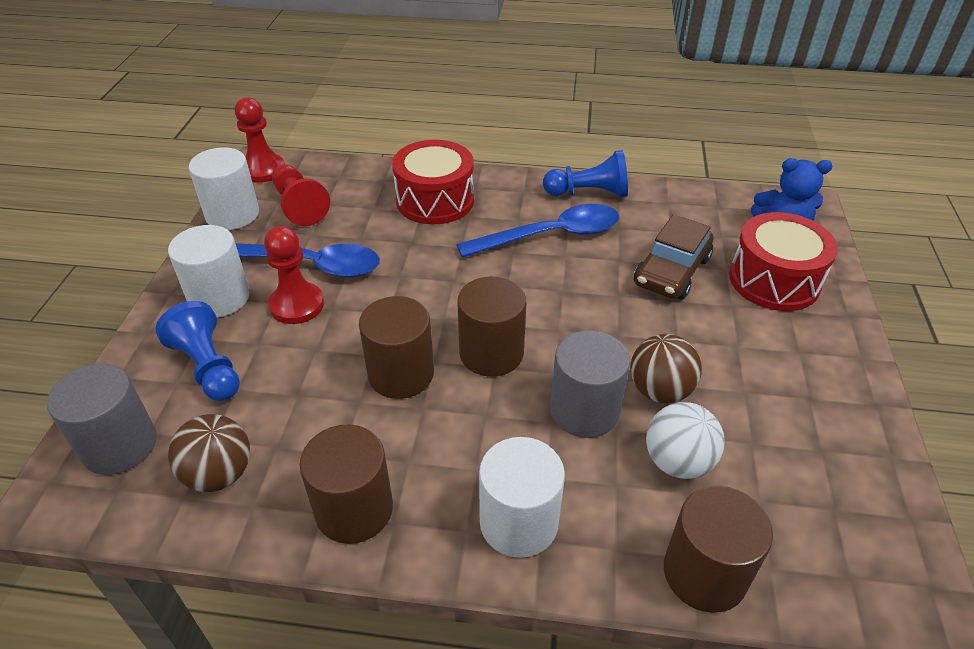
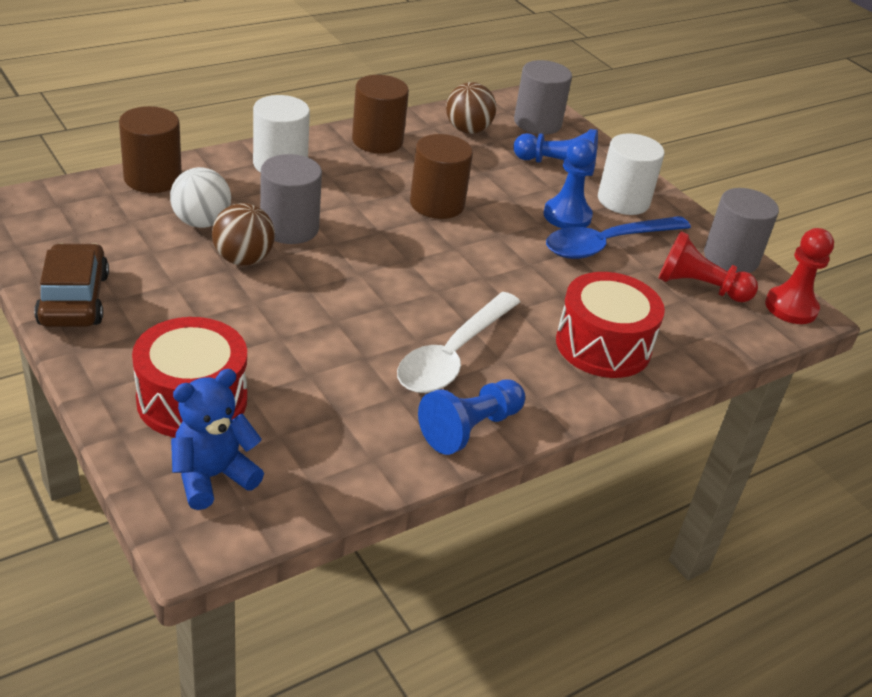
camera: 135 degrees right, 5 degrees down
(232, 214) = (731, 258): white cylinder -> grey cylinder
(297, 305) = (567, 216): red pawn -> blue pawn
(491, 353) = (392, 238): brown cylinder -> none
(551, 235) = (452, 355): blue spoon -> white spoon
(672, 271) = (304, 366): brown car -> brown car (74, 299)

